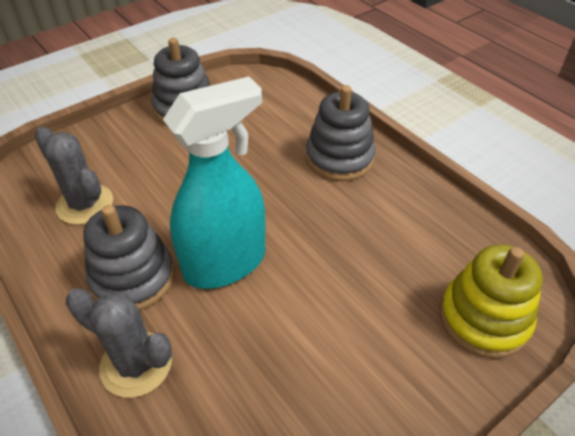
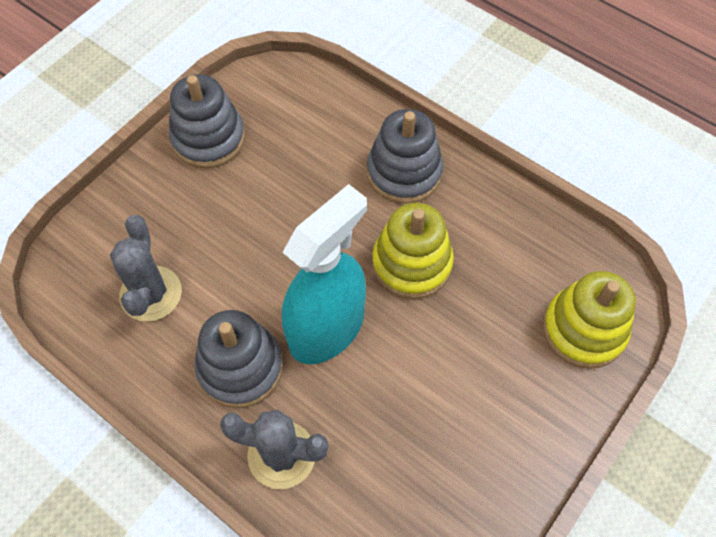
camera: 15 degrees left, 15 degrees up
(85, 204) = (151, 294): grey cactus -> grey cactus turned 60 degrees clockwise
(324, 227) = (411, 263): none -> yellow stacking toy

